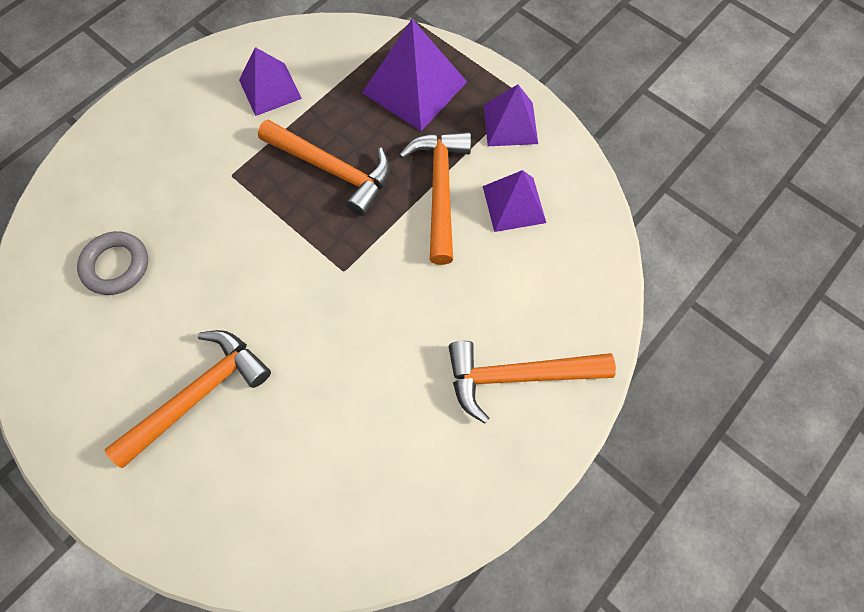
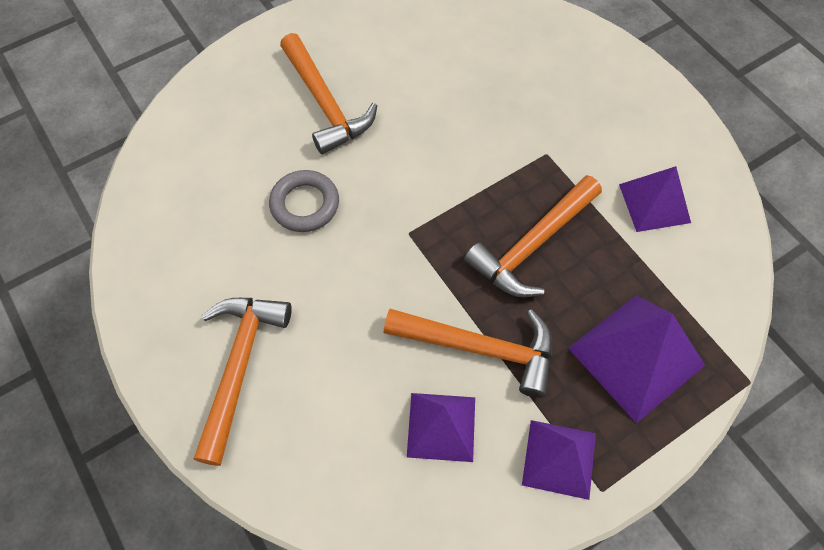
camera: 105 degrees right, 5 degrees down
(116, 265) = (467, 58): grey ring -> grey ring (305, 204)

